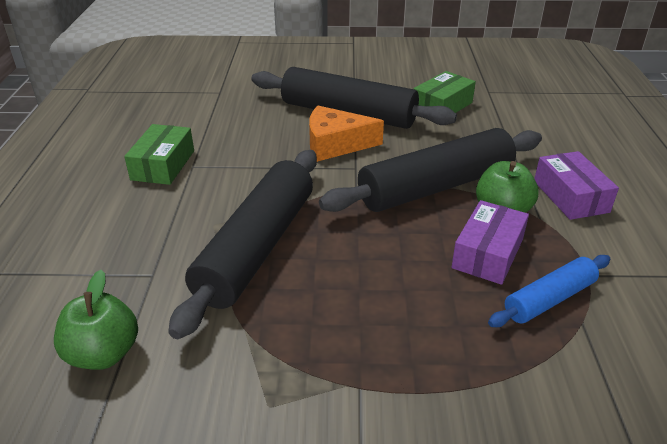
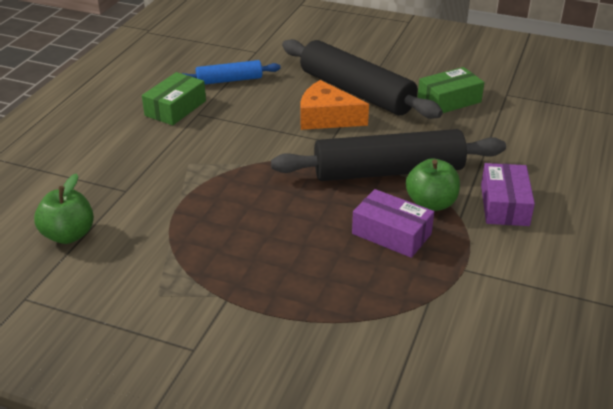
camera: 20 degrees right, 0 degrees up
(256, 247) = (211, 188): black rolling pin -> none
(487, 253) = (391, 233): purple box -> purple box turned 75 degrees clockwise
(549, 299) = (415, 279): blue rolling pin -> blue rolling pin (229, 80)

